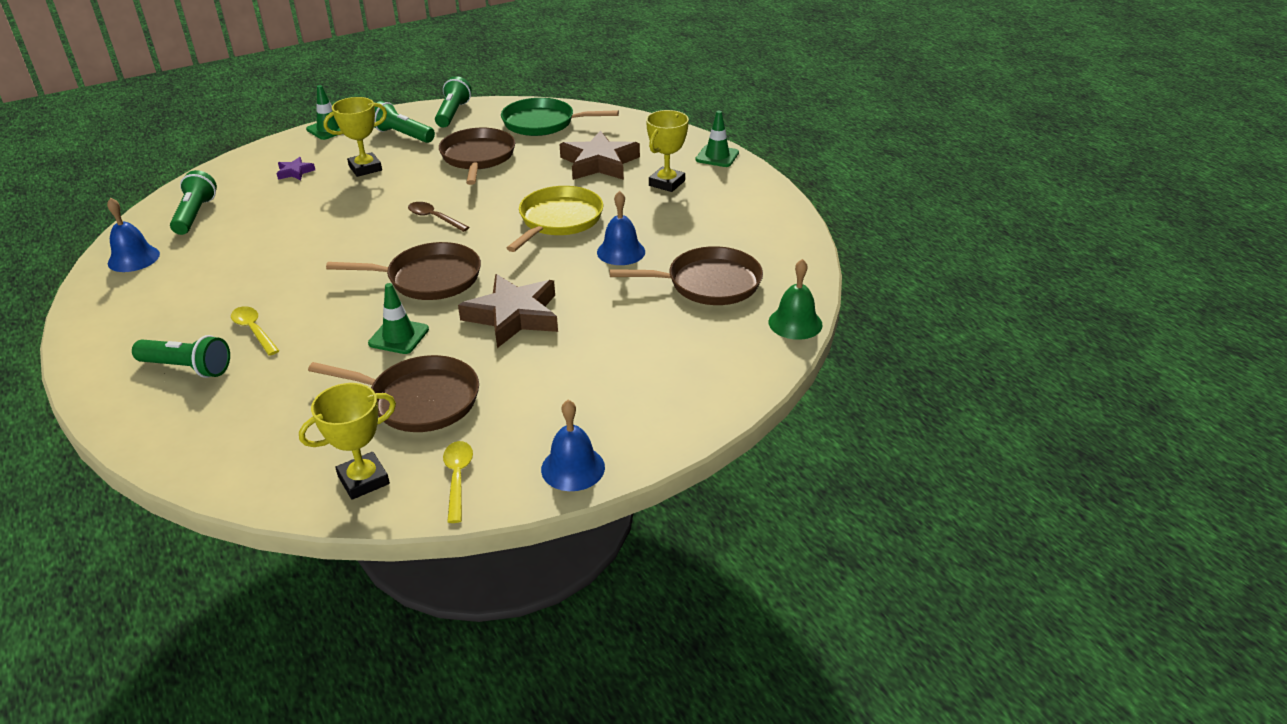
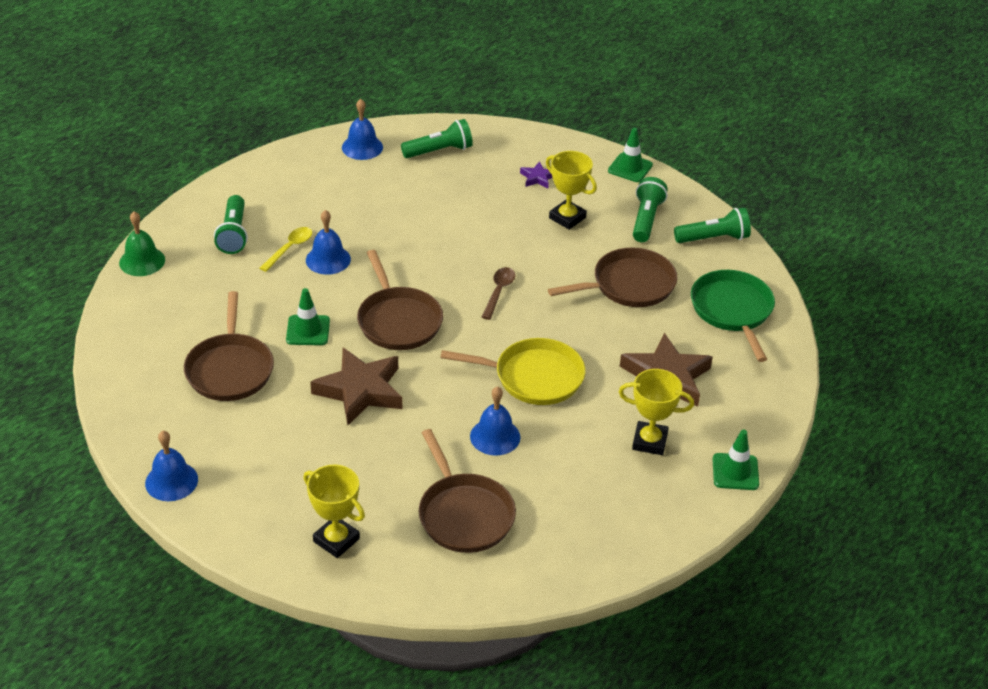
camera: 70 degrees right, 5 degrees up
(297, 307) = (328, 259): none -> blue bell
(363, 480) = (133, 370): yellow trophy -> yellow trophy (336, 540)
(457, 478) = (145, 419): yellow spoon -> none
(795, 323) = (418, 594): green bell -> green bell (142, 261)

